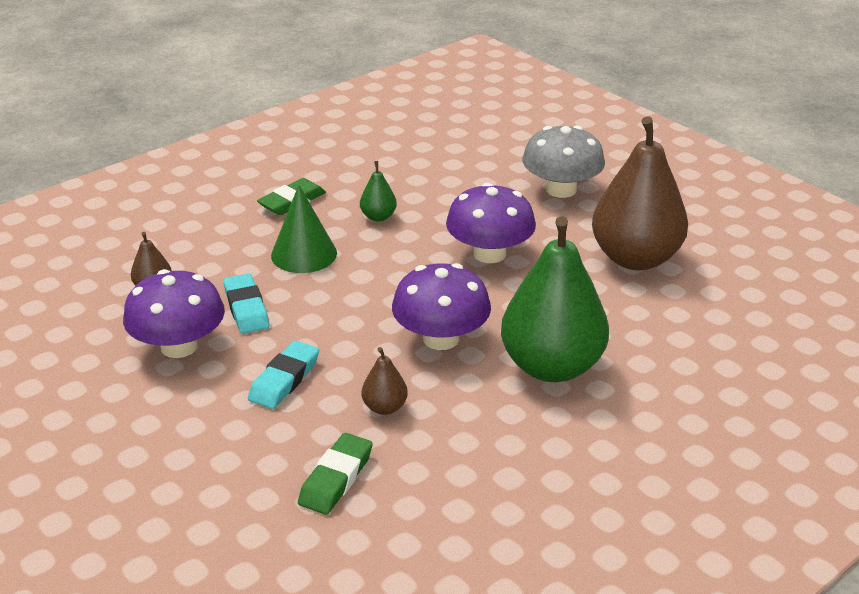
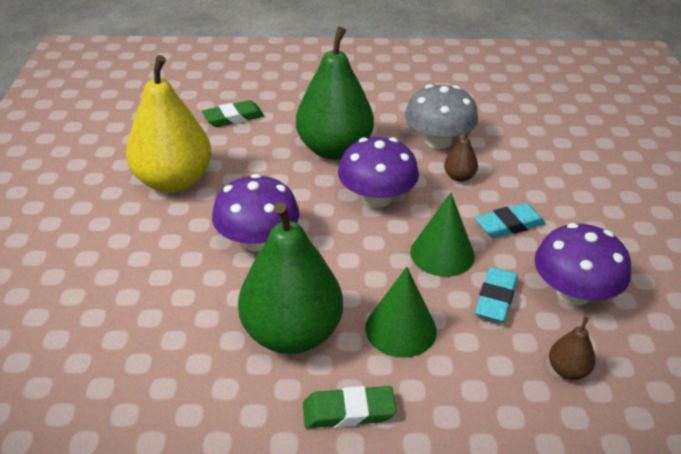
camera: 140 degrees left, 5 degrees up
(325, 320) = (442, 254): none -> green cone
(336, 478) = (522, 157): green eraser -> green eraser (233, 118)
(378, 217) = (292, 333): green pear -> green pear, size x2.40
(561, 189) = (111, 267): grey mushroom -> grey mushroom (438, 141)
(635, 258) = (174, 181): brown pear -> yellow pear

